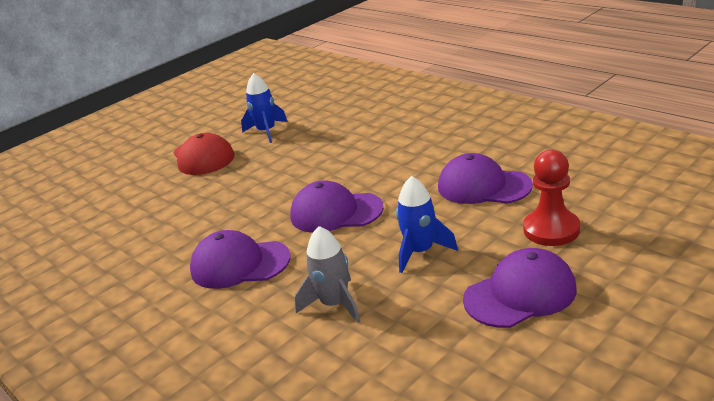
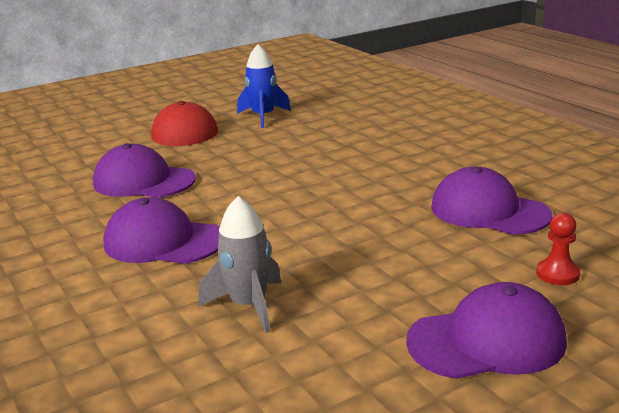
camera: 10 degrees right, 5 degrees down
(336, 212) = (299, 208): purple cap -> purple cap (144, 181)
(420, 252) = (379, 268): blue rocket -> none
(551, 229) = (557, 274): red pawn -> red pawn, size x0.57

